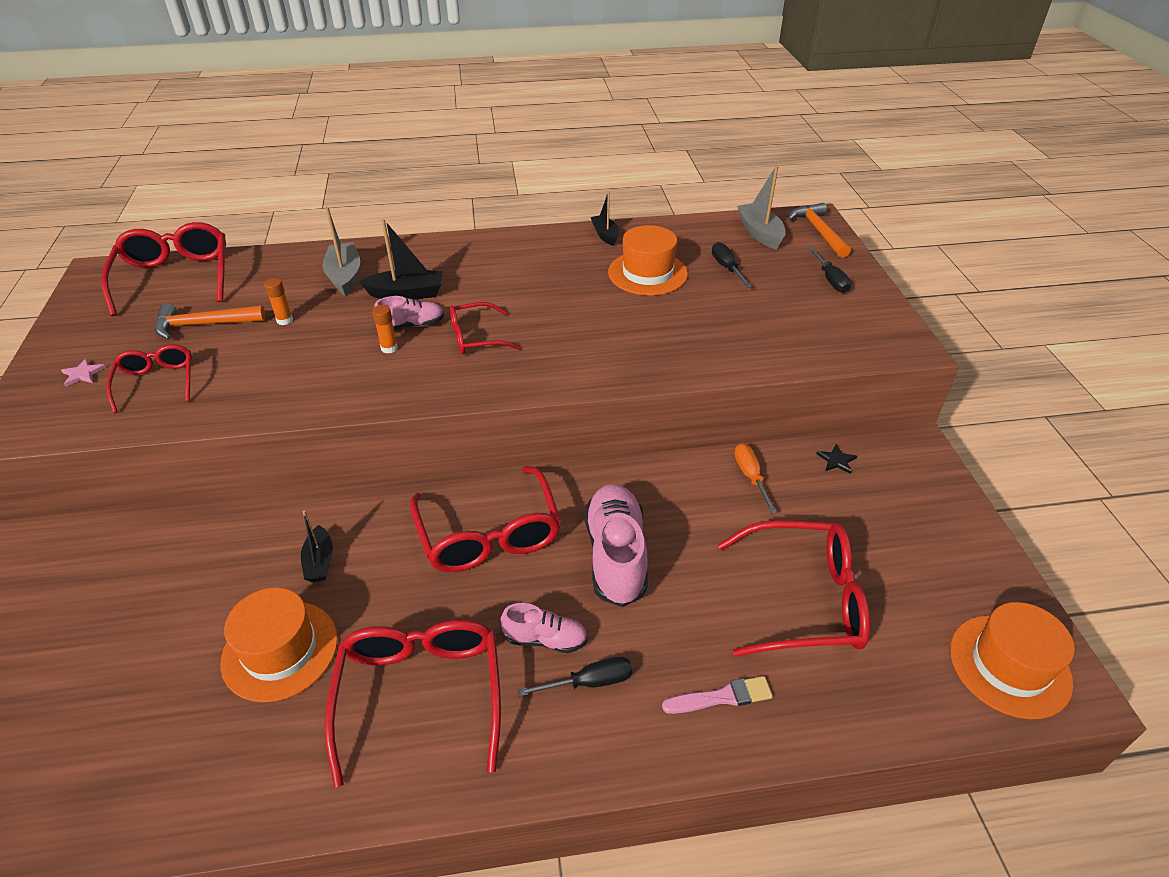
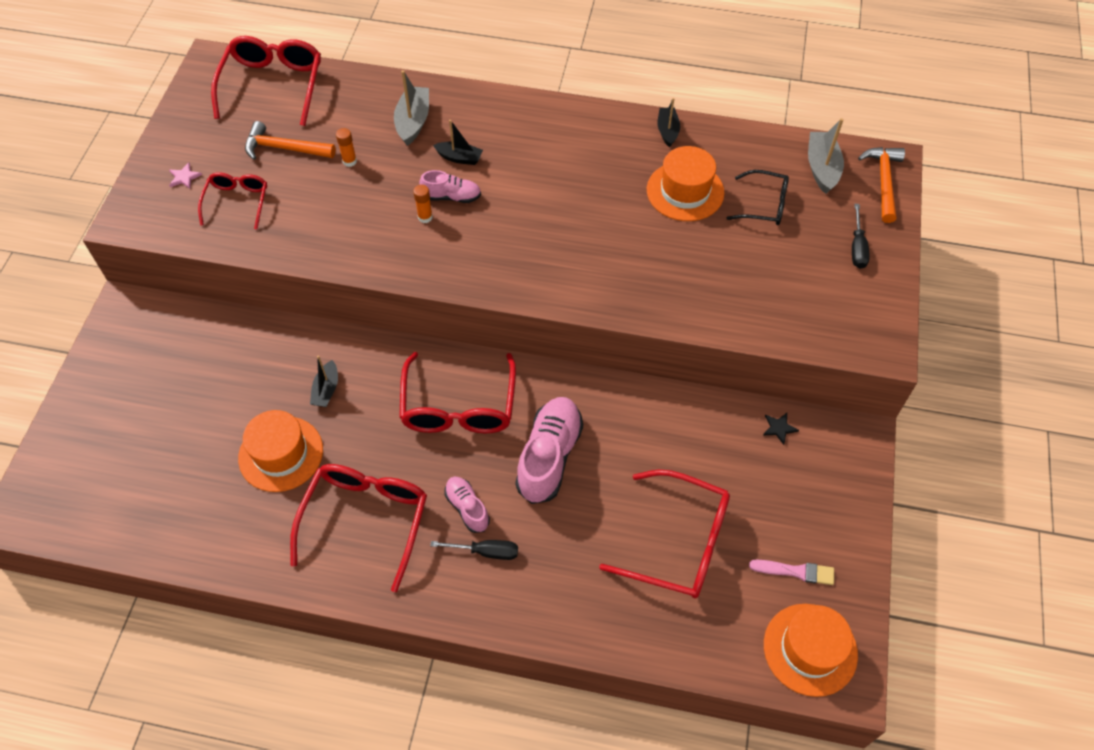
camera: 20 degrees right, 15 degrees up
(407, 294) = (459, 158): black boat -> black boat, size x0.66
(476, 337) = (500, 226): red glasses -> none
(545, 639) = (467, 508): pink shoe -> pink shoe turned 150 degrees counterclockwise
(721, 697) = (575, 595): pink brush -> pink brush (795, 571)
(727, 268) = (764, 205): black screwdriver -> black glasses
(750, 476) = (694, 420): orange screwdriver -> none

